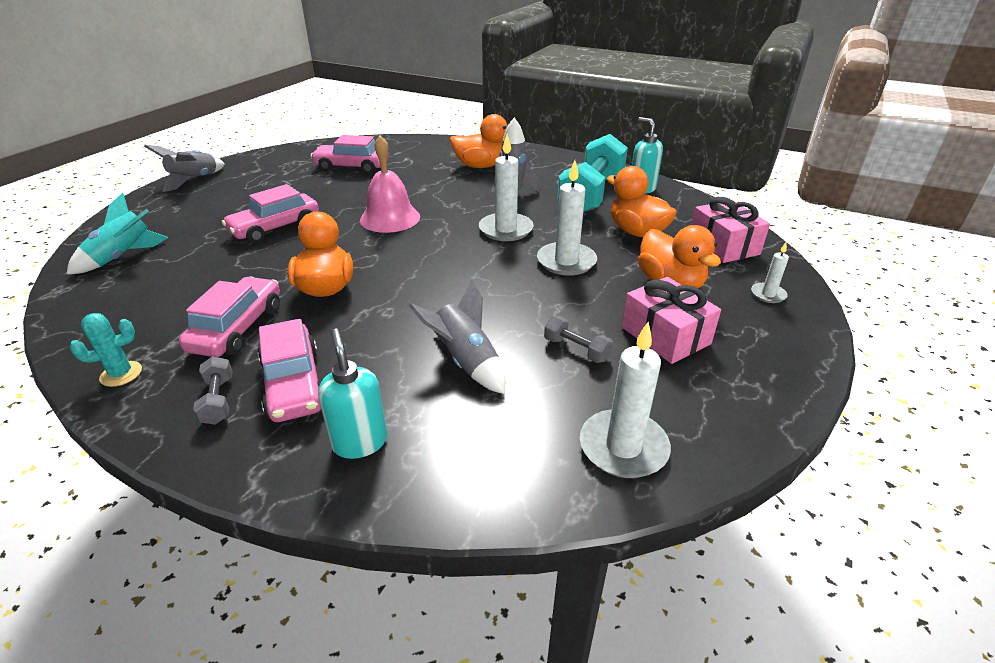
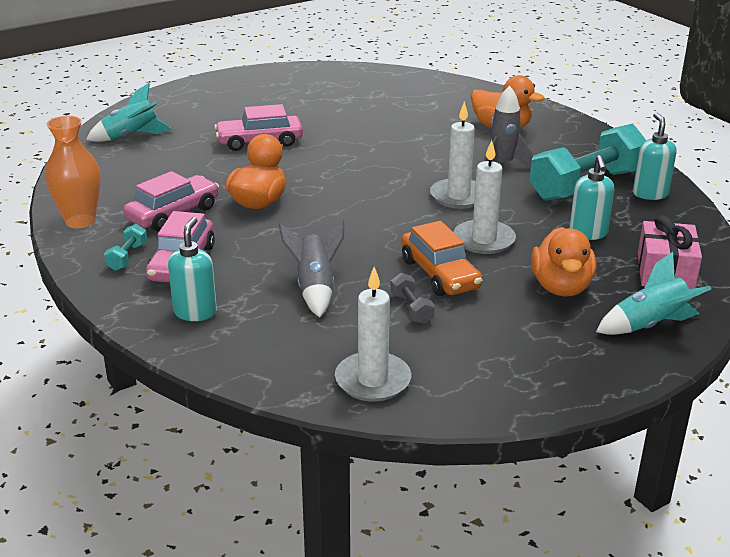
camera: 30 degrees right, 5 degrees down
(121, 374) = (80, 221): turquoise cactus -> orange vase
(194, 180) = (227, 81): grey rocket -> none
(218, 400) = (127, 257): grey dumbbell -> turquoise dumbbell
(352, 167) = (373, 99): pink car -> none
(390, 218) = (362, 158): pink bell -> none
(564, 305) = (439, 274): none -> orange car
(636, 232) = (588, 233): orange duck -> turquoise soap dispenser
(665, 335) = (502, 324): pink gift -> none
(768, 294) = (649, 325): white candle -> turquoise rocket

